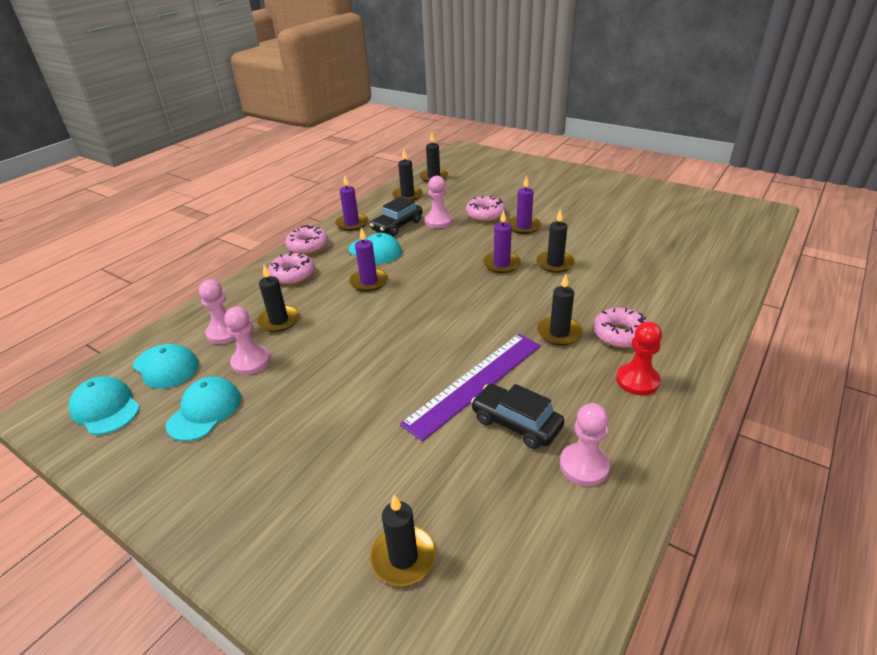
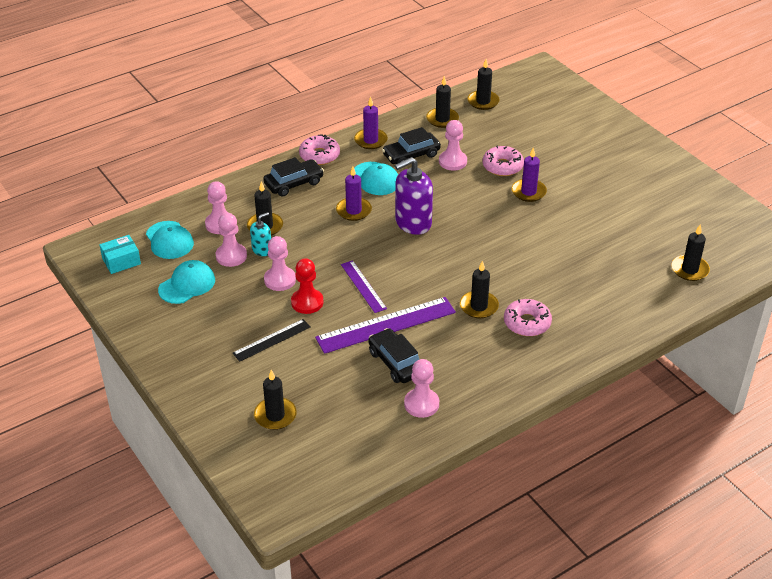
camera: 20 degrees right, 5 degrees up
(105, 408) = (121, 261): turquoise cap -> turquoise box
(286, 345) = (262, 250): none -> turquoise soap dispenser
(293, 274) = (294, 183): pink donut -> black car
(322, 371) = (280, 280): none -> pink pawn
(346, 446) = (272, 340): none -> black ruler
(422, 349) = (363, 286): none -> purple ruler
(435, 277) = (413, 223): none -> purple soap dispenser
(501, 264) = (478, 227): purple candle -> none
(555, 264) = (526, 241): black candle -> black candle (689, 269)
(637, 380) = (508, 362): red pawn -> red pawn (307, 302)

